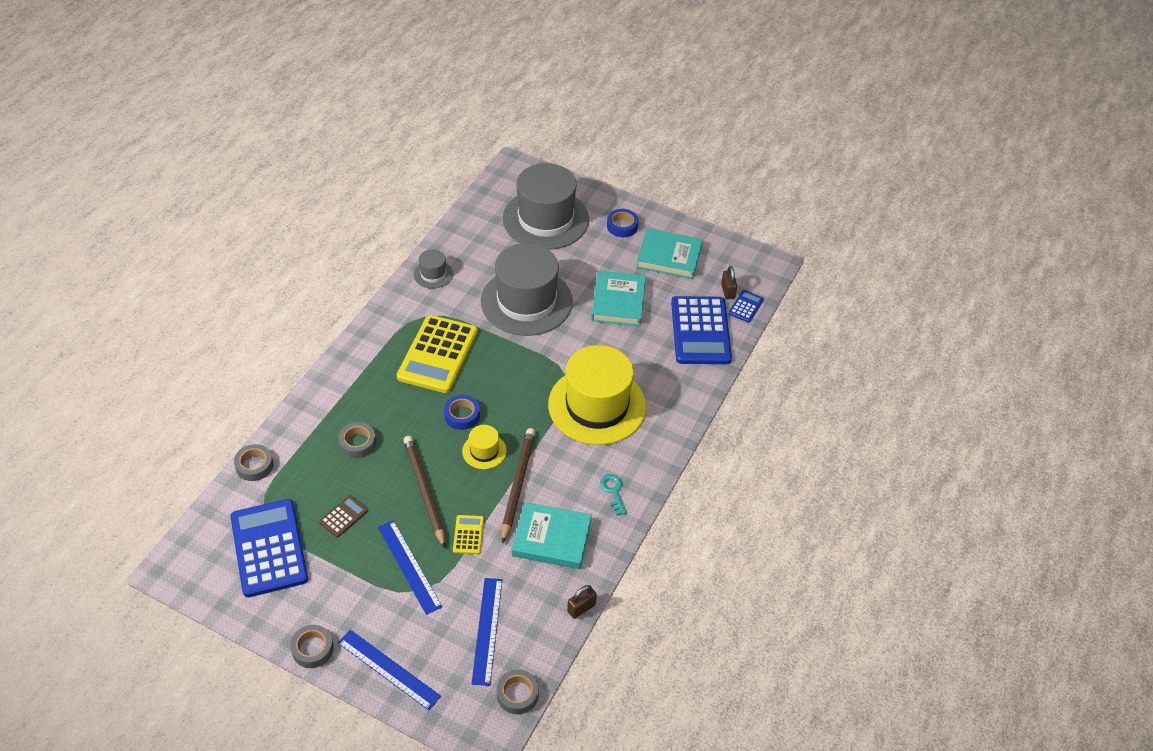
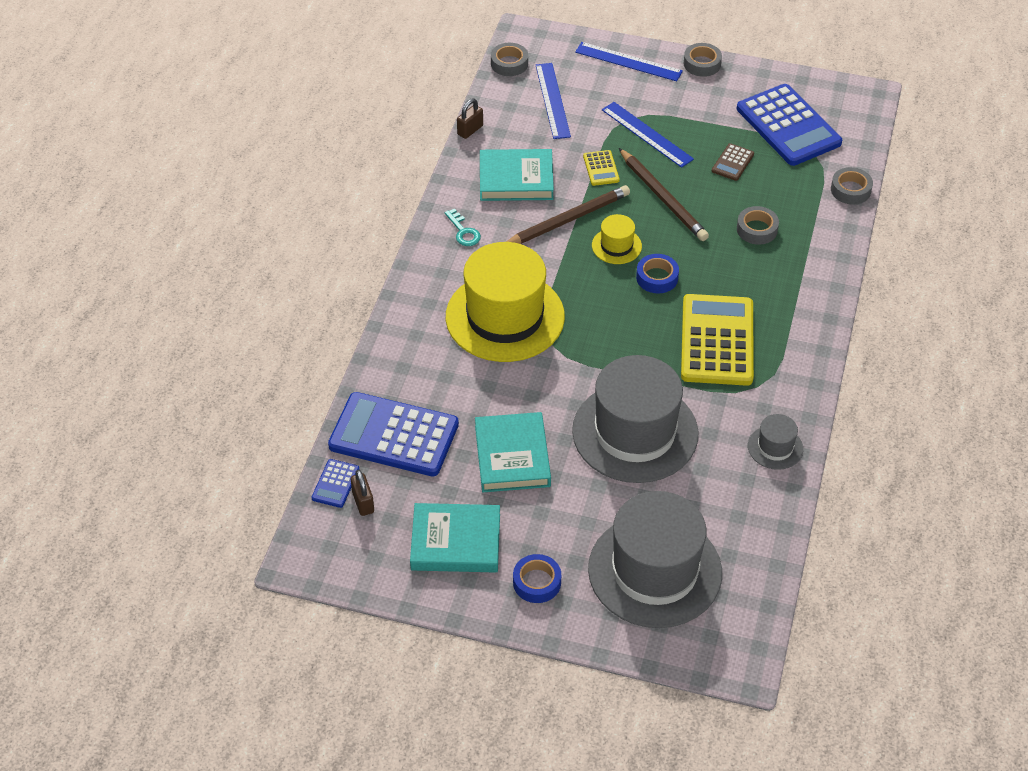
camera: 170 degrees right, 0 degrees up
(518, 485) = (567, 220): brown pencil -> brown pencil turned 120 degrees counterclockwise
(700, 331) = (394, 435): blue calculator -> blue calculator turned 60 degrees counterclockwise

